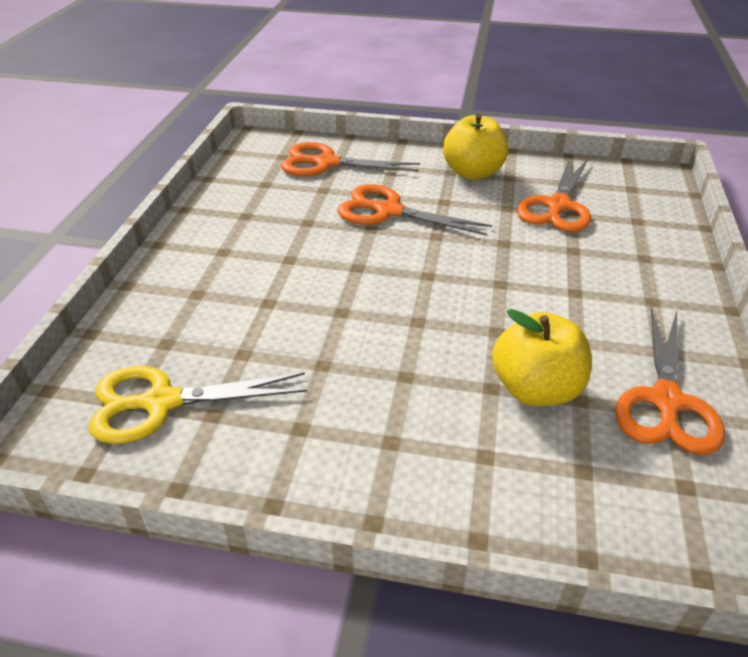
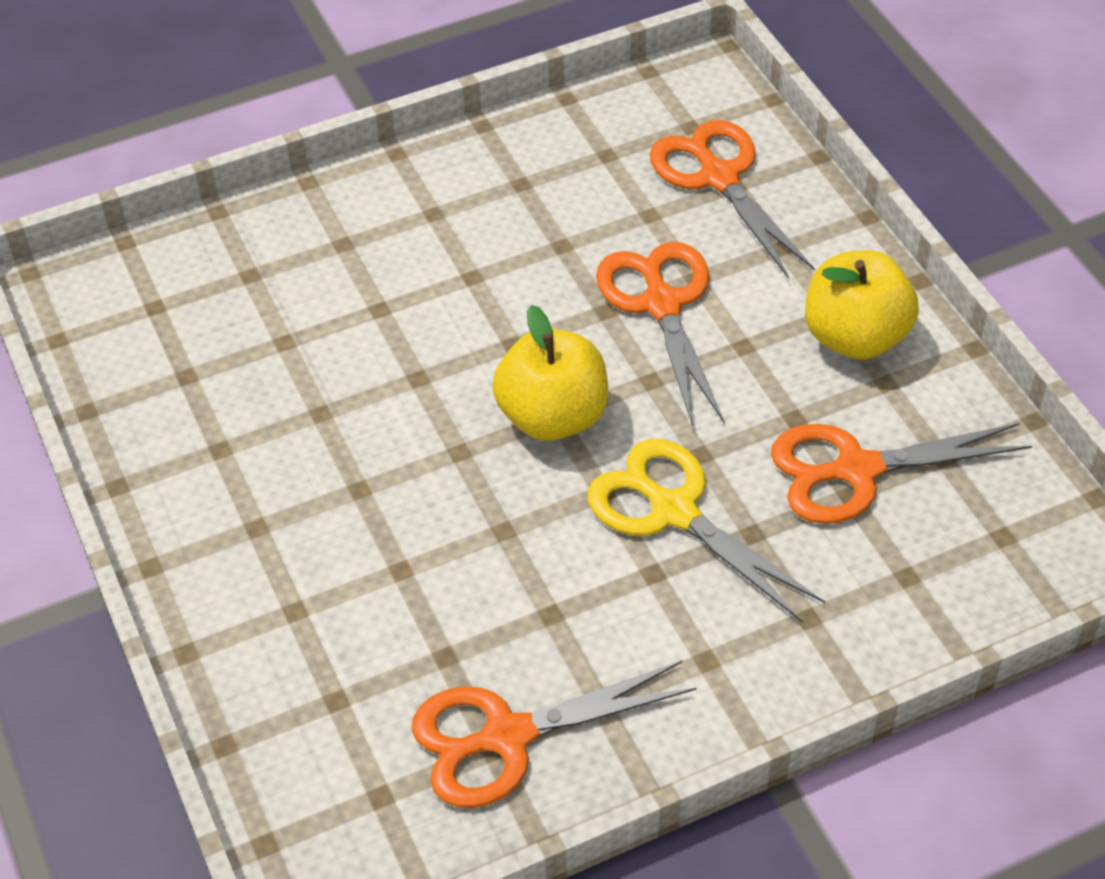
camera: 55 degrees right, 10 degrees up
(161, 402) = (172, 328): yellow scissors -> yellow scissors (674, 511)
(535, 389) = (430, 609): yellow apple -> yellow apple (552, 416)

